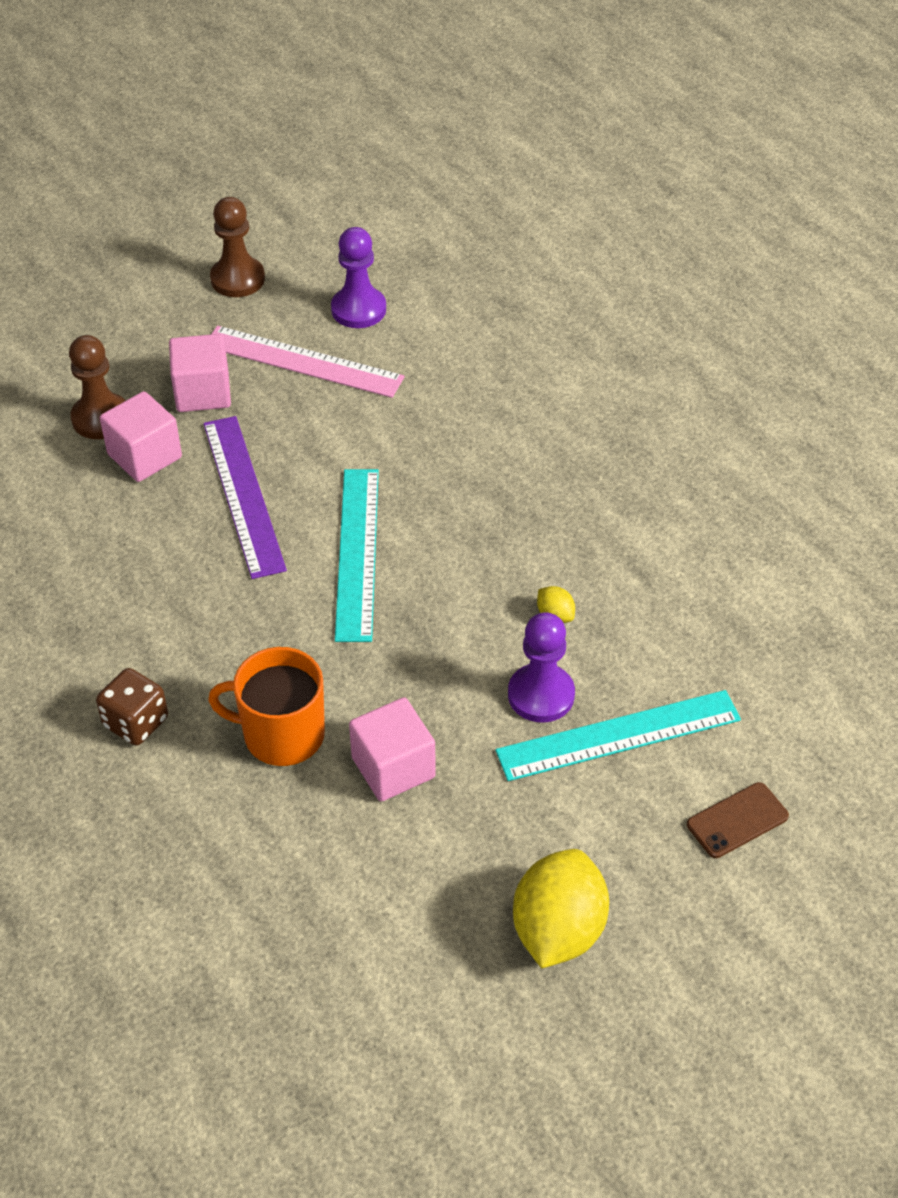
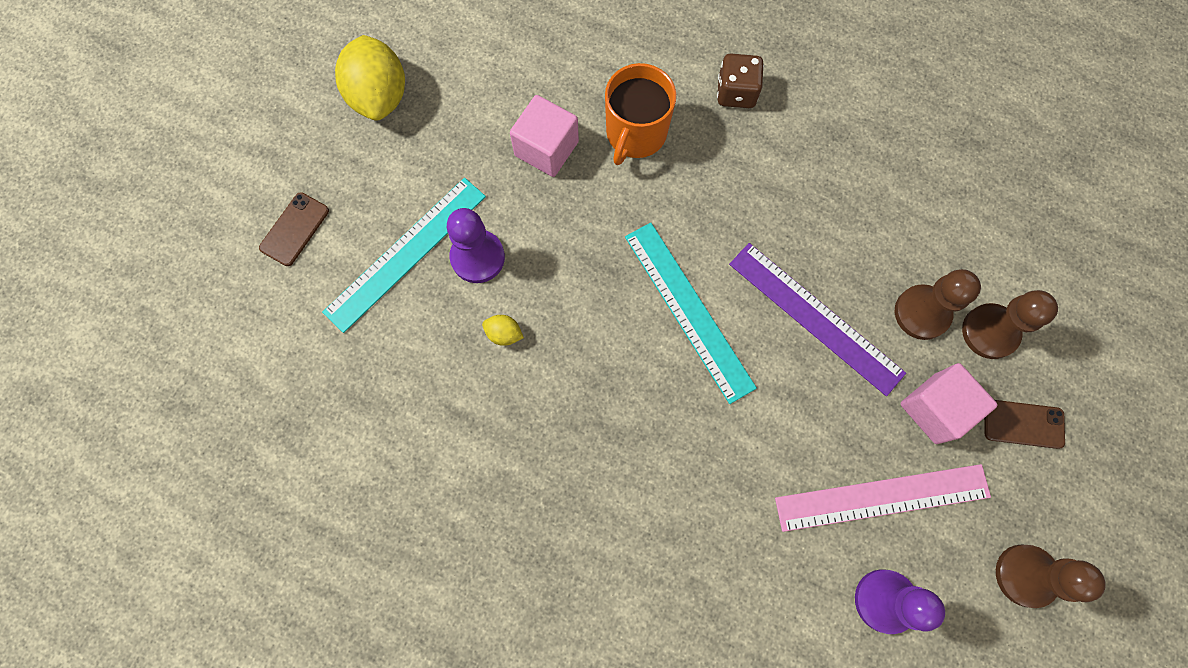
camera: 150 degrees right, 25 degrees up
(141, 354) = (1023, 424): none -> brown phone
(145, 456) = (922, 313): pink cube -> brown pawn
(281, 734) = (635, 133): orange mug -> orange mug turned 135 degrees clockwise

